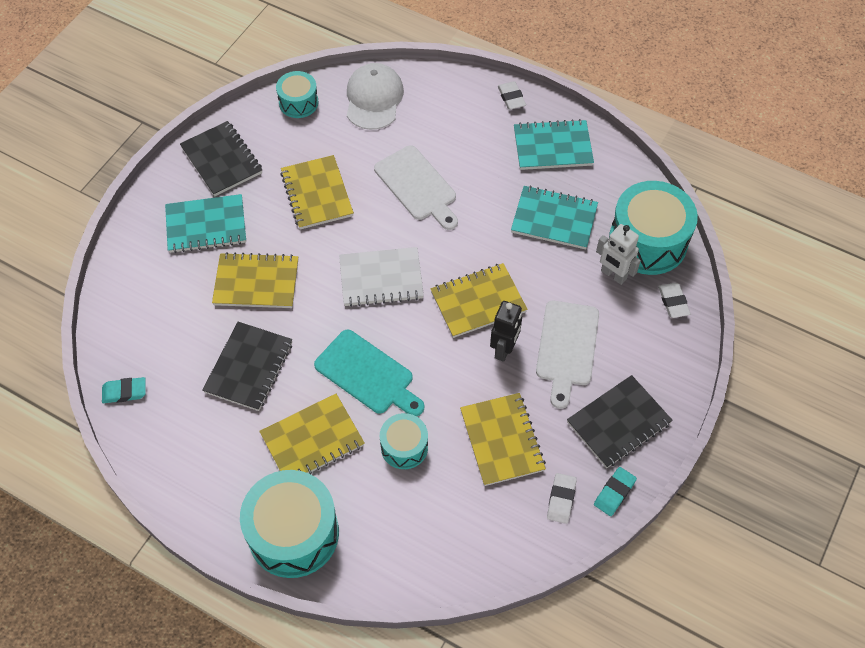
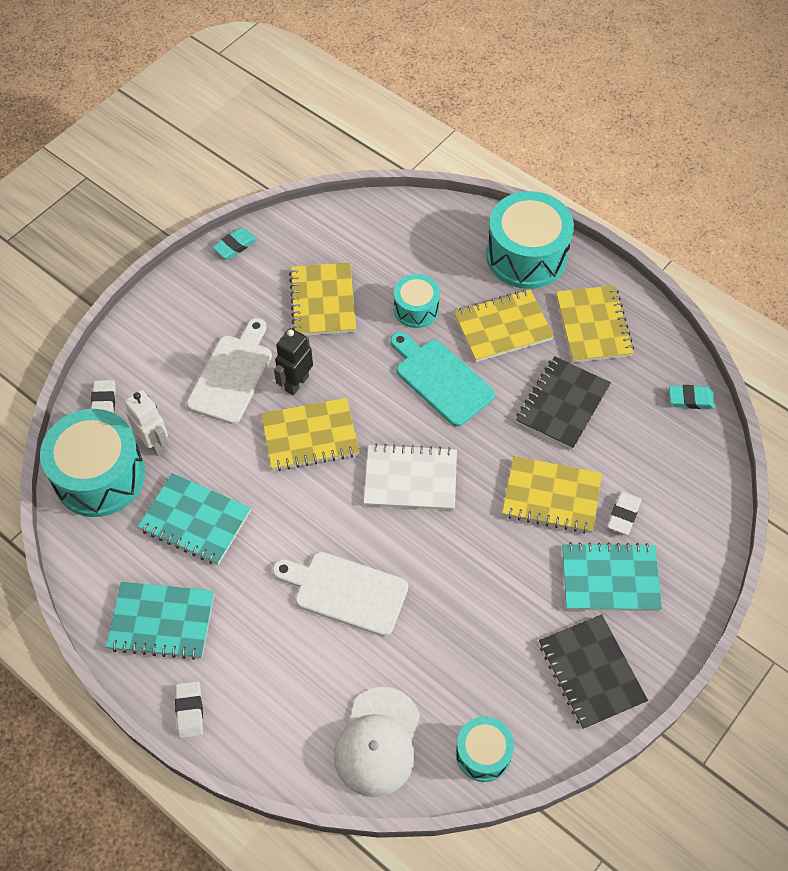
camera: 170 degrees left, 0 degrees up
(316, 194) = (472, 601): yellow notebook -> yellow notebook (593, 326)
(417, 186) = (346, 592): white cutting board -> white cutting board turned 45 degrees counterclockwise
(561, 499) = (284, 247): white eraser -> white eraser (623, 514)
(619, 423) = (208, 300): black notebook -> none

